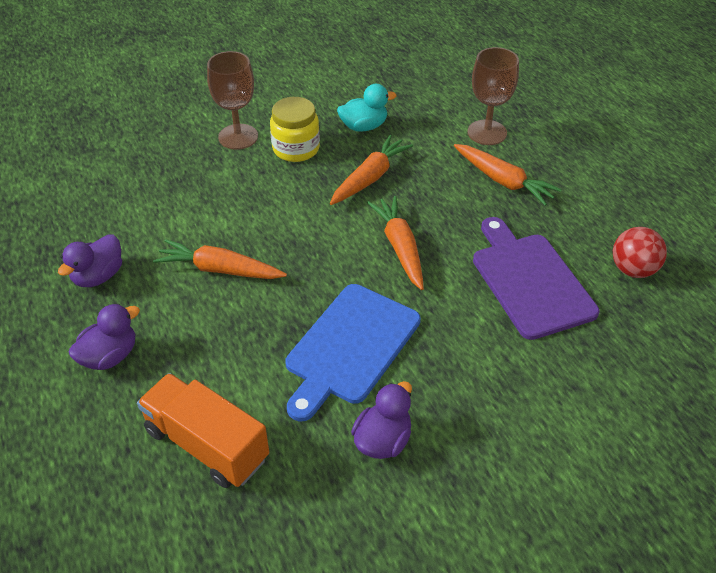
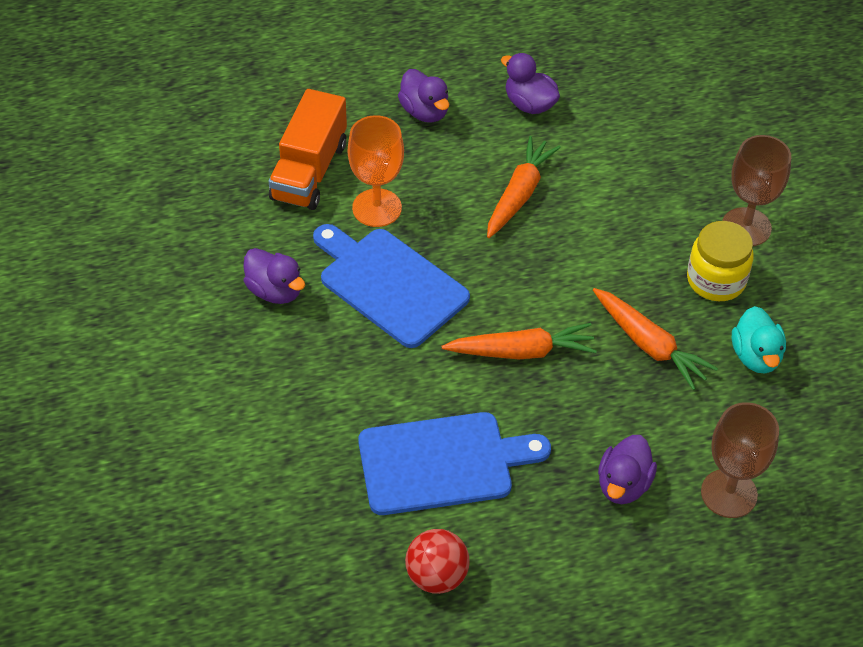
camera: 100 degrees right, 5 degrees up
(207, 444) = (309, 171): orange truck -> orange truck turned 150 degrees clockwise
(253, 374) = (377, 208): none -> orange goblet
(503, 181) = (623, 485): orange carrot -> purple duck
(530, 281) = (442, 463): purple cutting board -> blue cutting board

